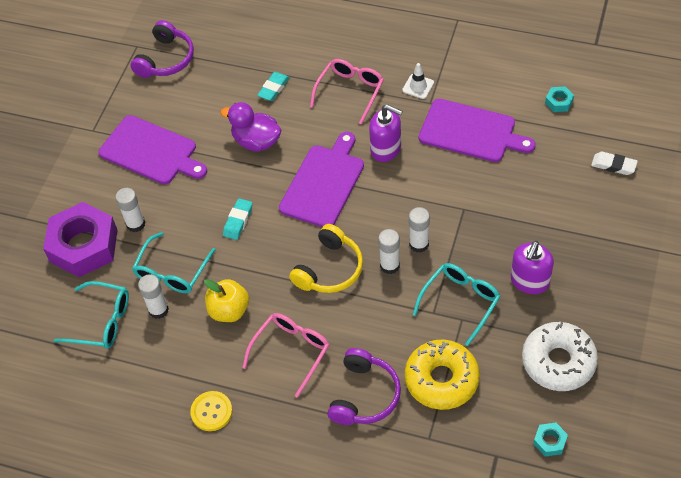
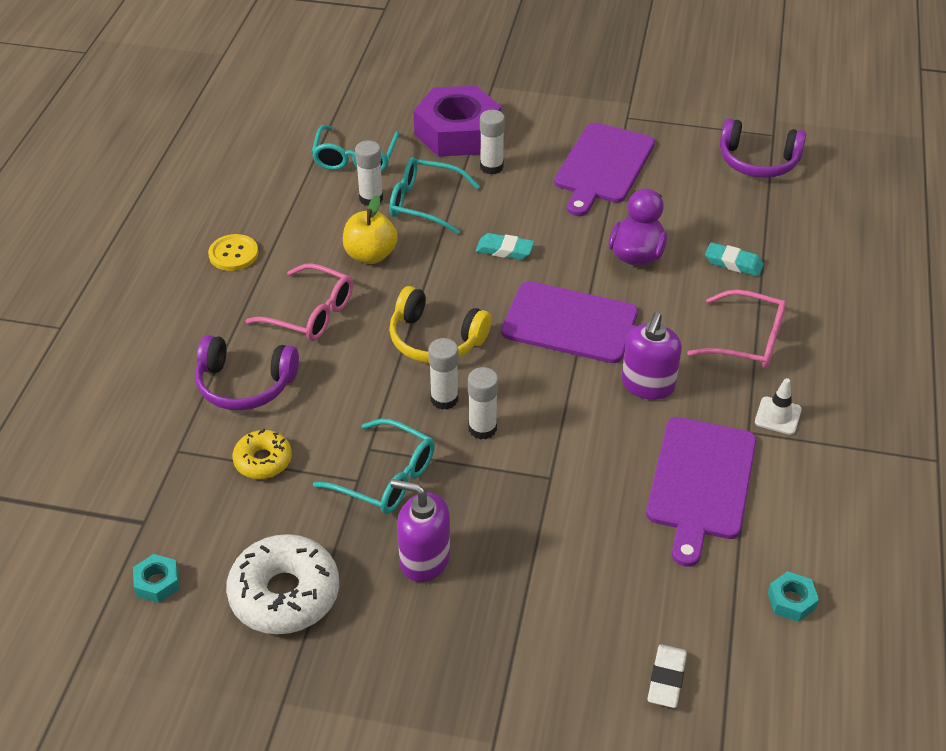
camera: 80 degrees right, 10 degrees down
(441, 379) = (263, 460): yellow donut -> yellow donut, size x0.57

